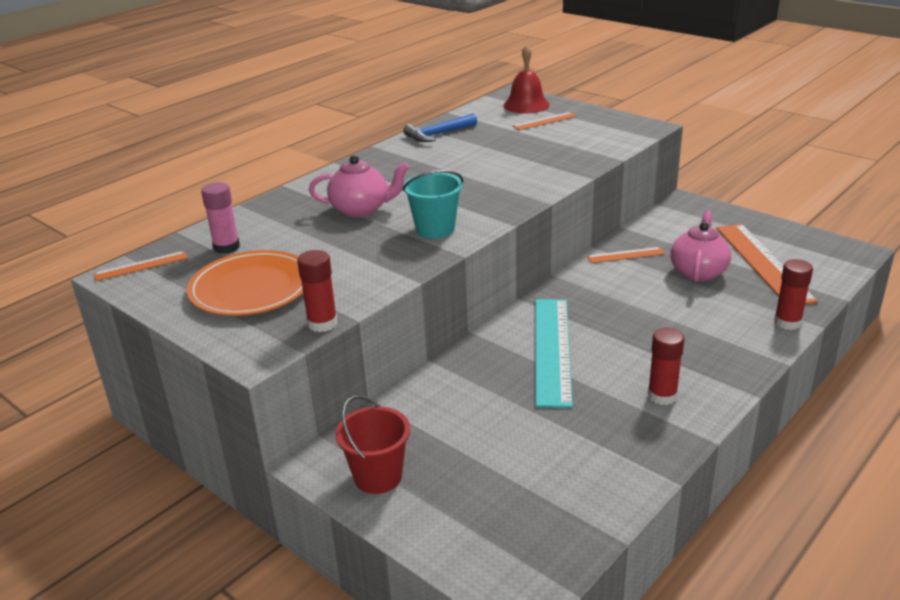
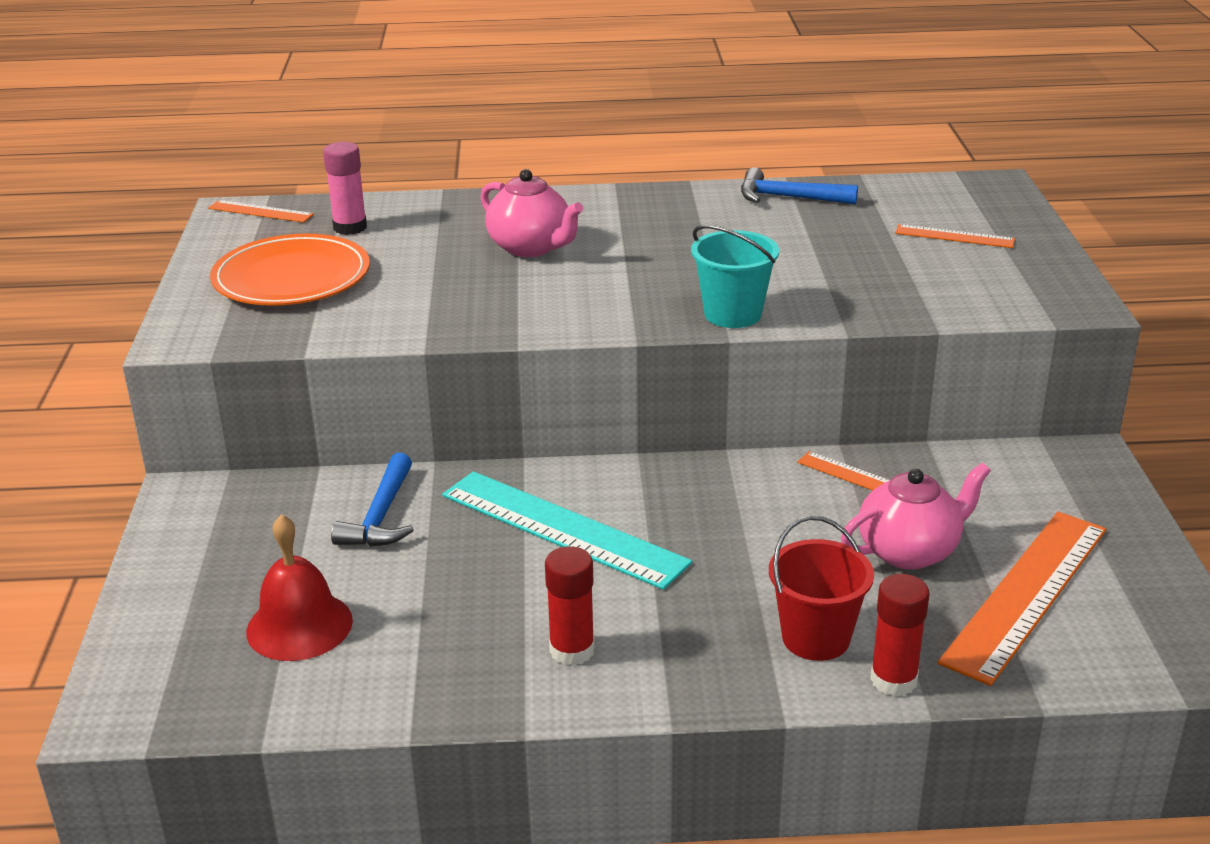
camera: 45 degrees right, 0 degrees up
(322, 323) = (274, 342): red glue stick -> none
(378, 476) = (202, 537): red bucket -> red bucket (815, 638)
(435, 229) = (552, 304): turquoise bucket -> turquoise bucket (732, 314)
(455, 401) = (380, 516): none -> blue hammer
(526, 105) = (979, 205): red bell -> red bell (299, 625)
(552, 350) = (562, 529): turquoise ruler -> turquoise ruler turned 75 degrees clockwise

